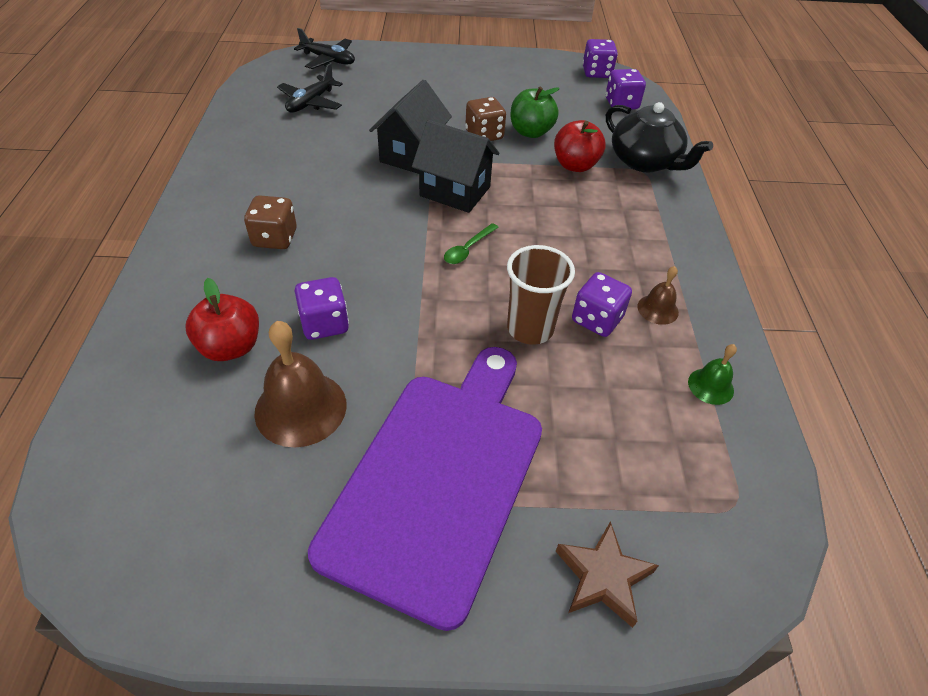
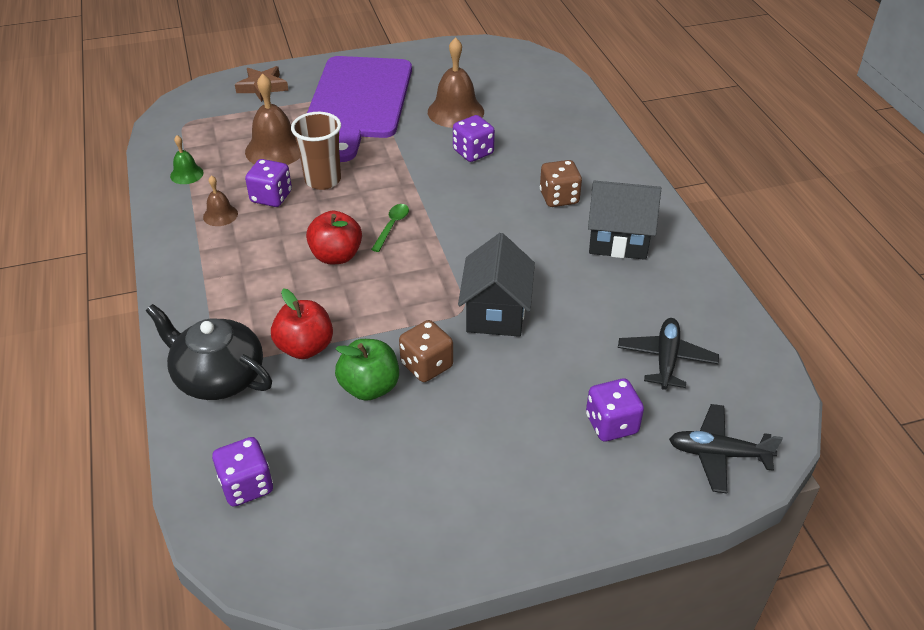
camera: 165 degrees right, 5 degrees down
(231, 347) = (524, 128): red apple -> red apple (336, 256)
(455, 191) = (428, 279): black house -> black house (618, 241)
(588, 401) = (275, 149): none -> brown bell
(596, 73) = (289, 562): purple dice -> purple dice (611, 424)

